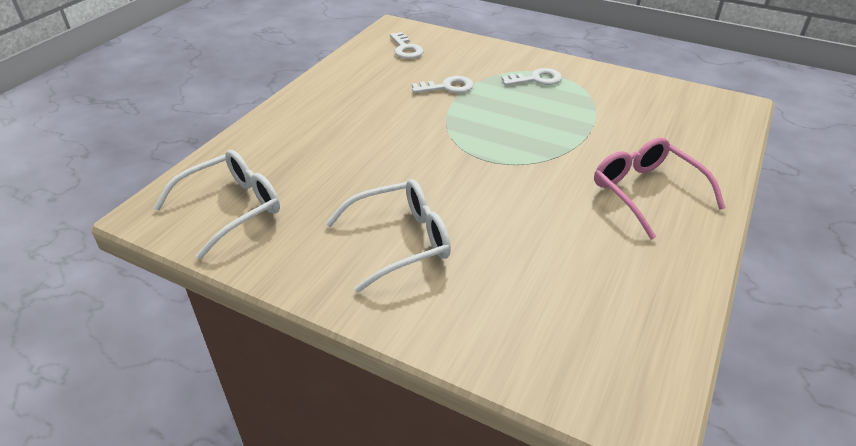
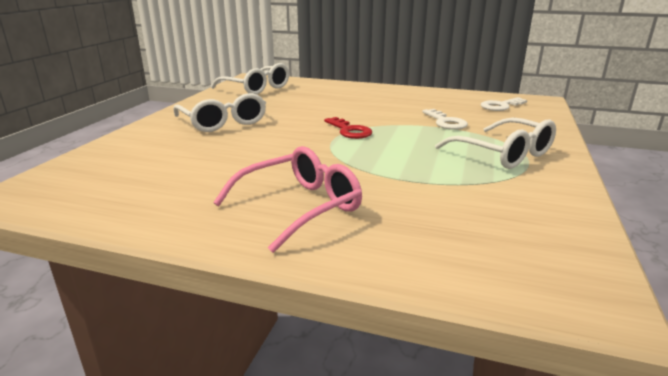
camera: 80 degrees right, 15 degrees down
(460, 146) = (349, 131): none -> red key
(536, 79) = (503, 154): white key -> white glasses

